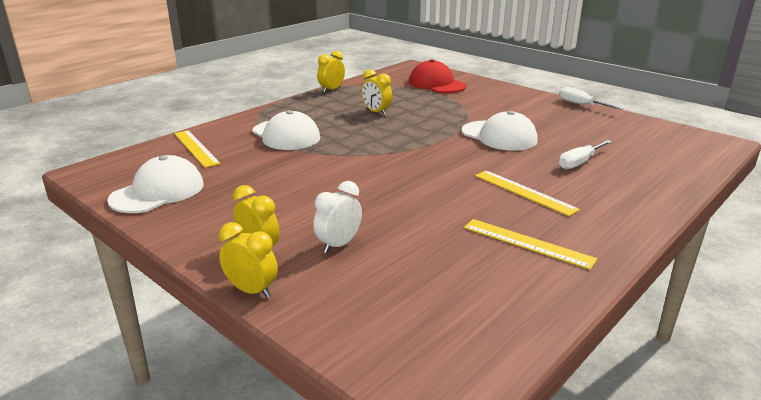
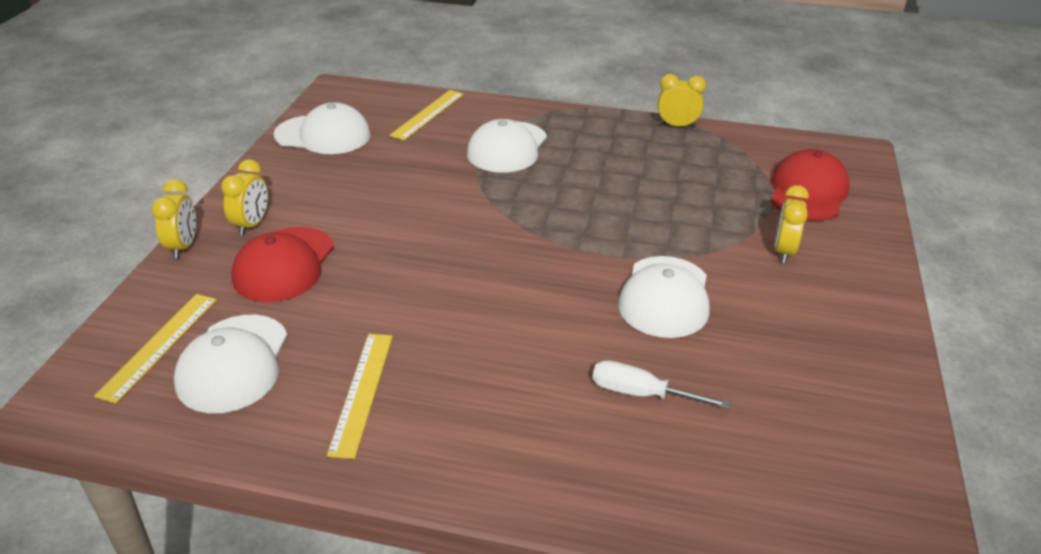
camera: 60 degrees right, 10 degrees up
(339, 245) = (284, 265): white clock -> red cap
(376, 112) = (639, 180): yellow clock -> yellow clock (784, 252)
(456, 291) = (233, 363): none -> white cap
(524, 192) = (498, 360): yellow ruler -> yellow ruler (159, 345)
(582, 105) = (902, 353): white screwdriver -> none

